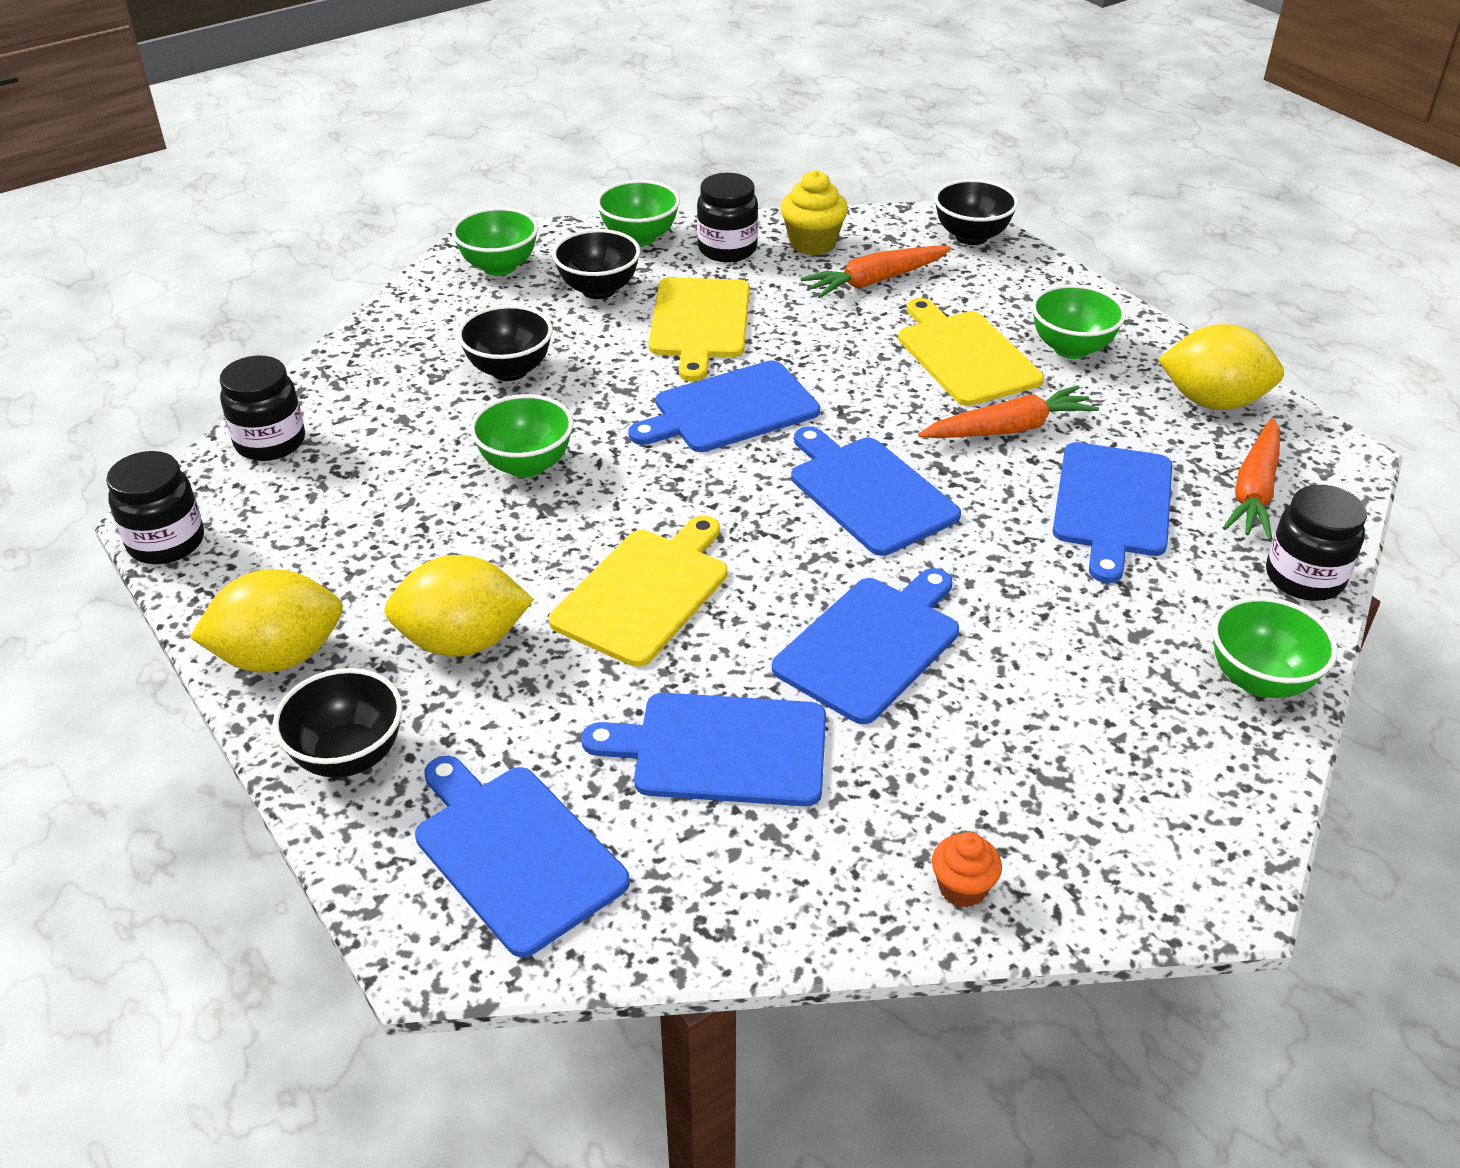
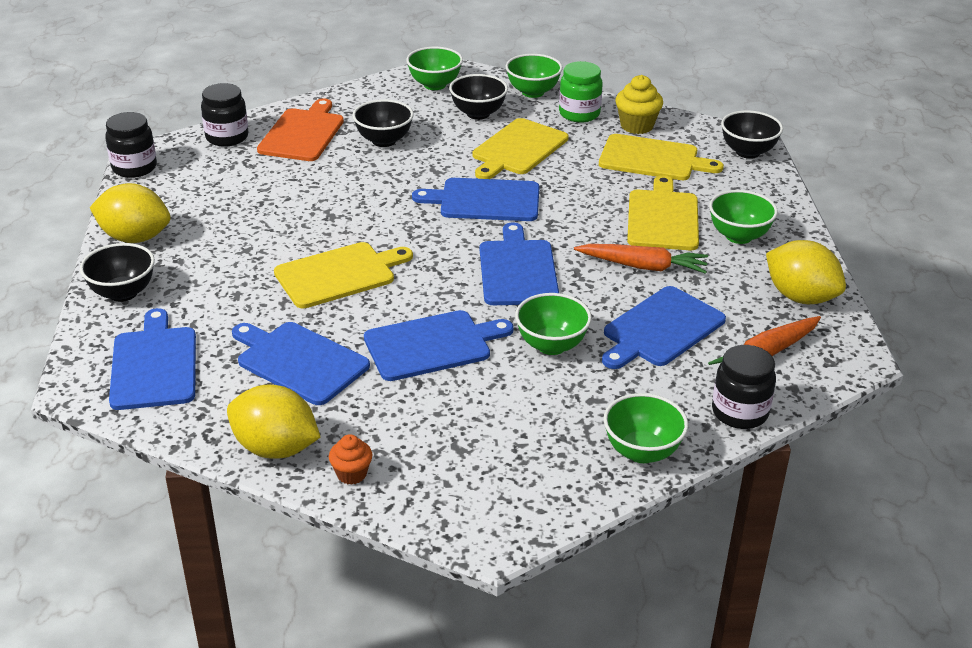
camera: 30 degrees right, 5 degrees down
(381, 398) = (302, 133): none -> orange cutting board
(463, 641) = (225, 263): yellow lemon -> yellow lemon (275, 448)
(526, 465) = (343, 191): green bowl -> green bowl (551, 345)
(727, 249) = (579, 114): black jar -> green jar
(875, 281) = (653, 159): orange carrot -> yellow cutting board

